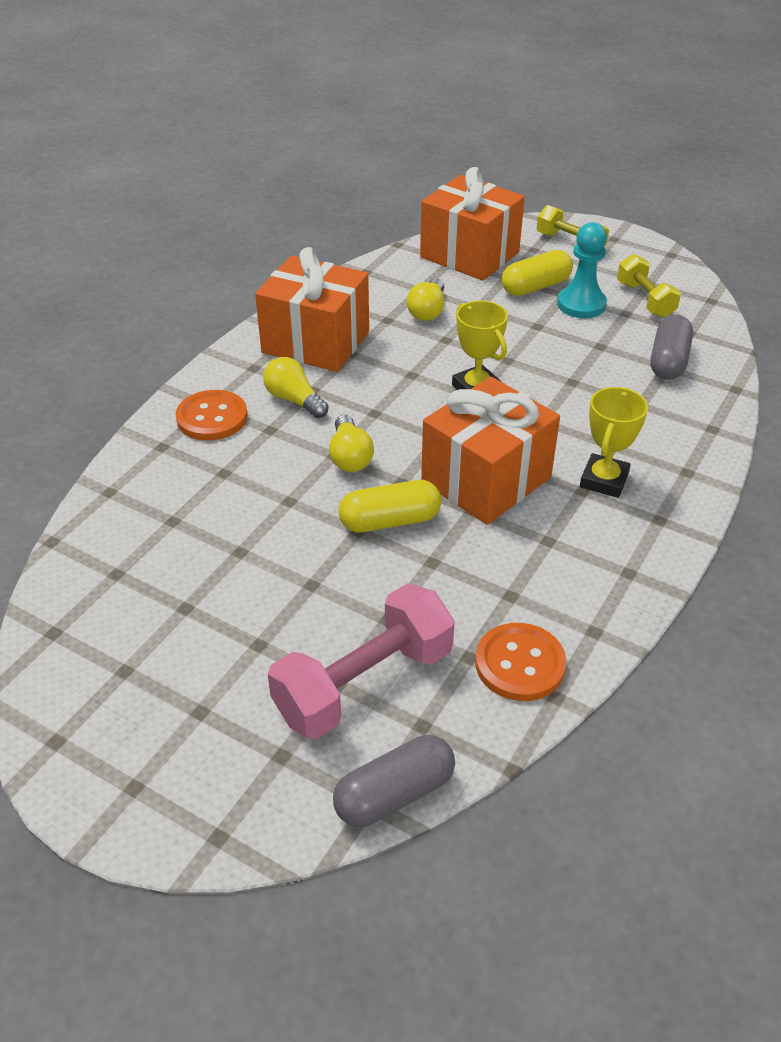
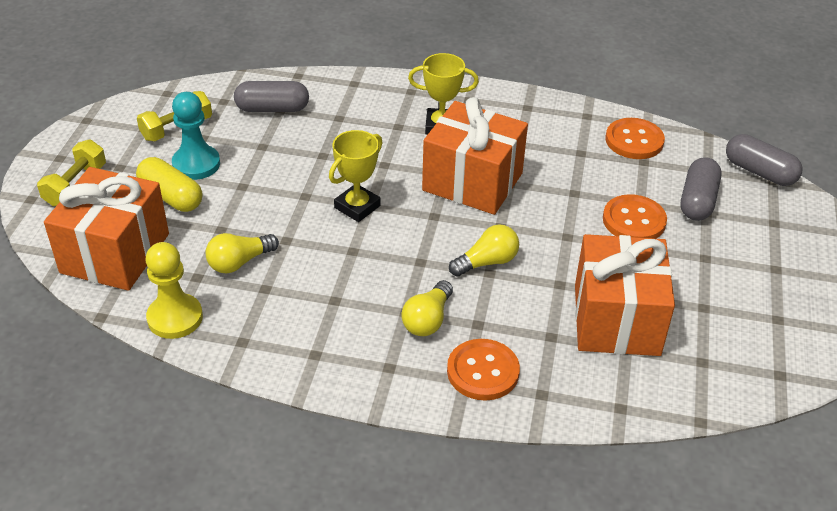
camera: 110 degrees left, 0 degrees up
(316, 342) = (326, 331): orange gift -> orange gift (616, 320)
(357, 600) = (634, 220): none -> orange button
(364, 683) = (697, 201): pink dumbbell -> grey capsule
(377, 274) = (175, 318): none -> yellow pawn
(390, 521) = (547, 222): yellow capsule -> none
(427, 311) = (239, 262): yellow light bulb -> yellow light bulb turned 150 degrees clockwise

